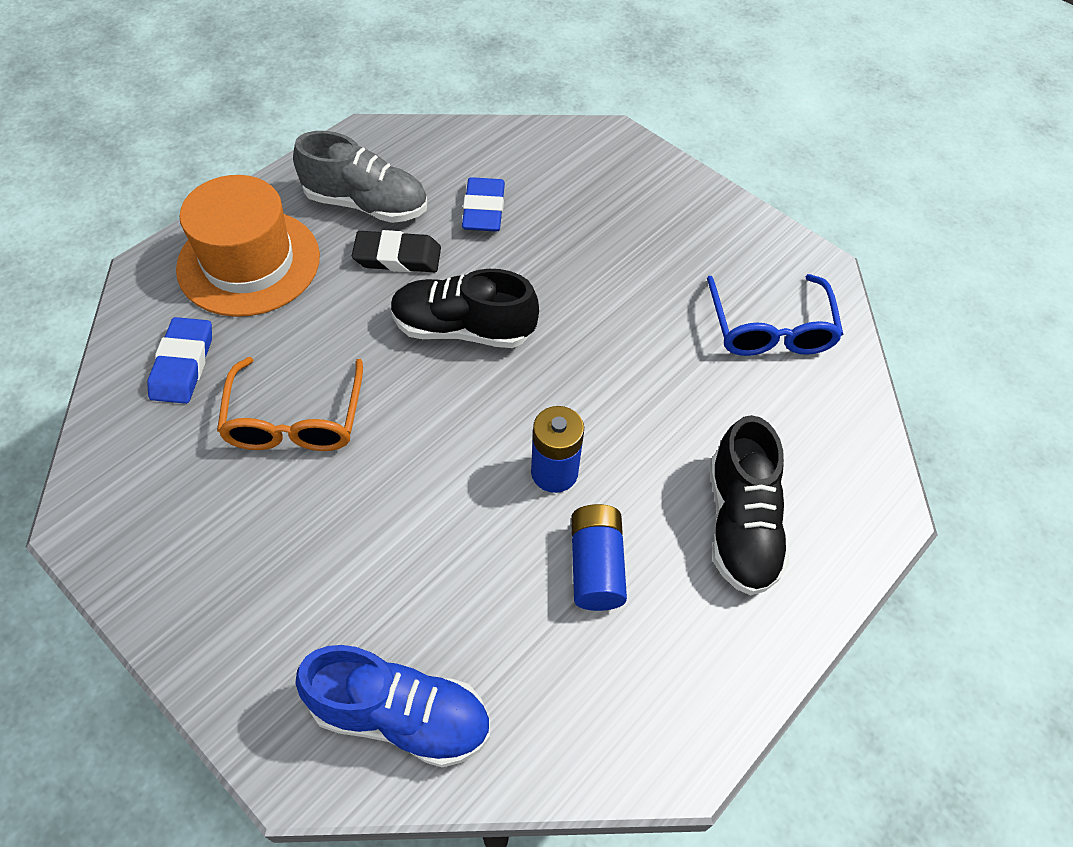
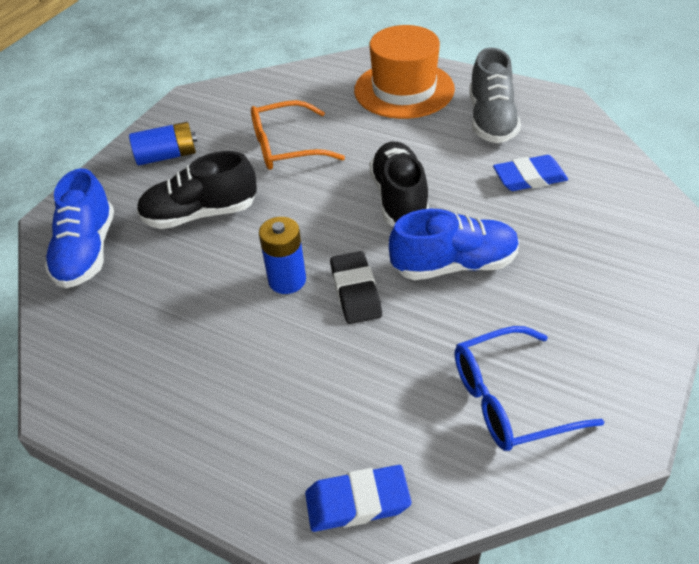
camera: 80 degrees right, 10 degrees down
(183, 364) = (309, 92): blue eraser -> blue eraser (357, 501)
(397, 257) = (449, 149): black eraser -> black eraser (355, 291)
(588, 313) = (454, 265): none -> blue shoe
(596, 566) = (211, 322): blue battery -> blue battery (167, 156)
(741, 524) = (273, 411): black shoe -> black shoe (200, 214)

